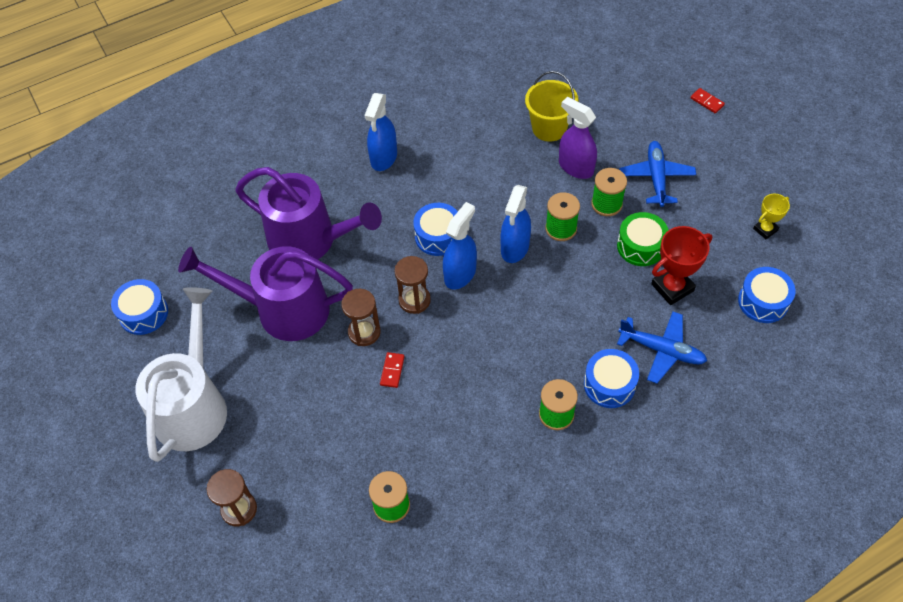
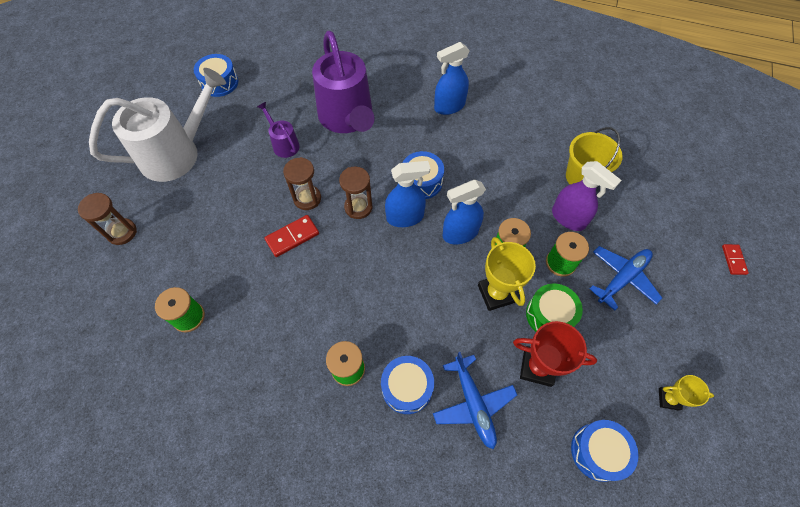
camera: 45 degrees right, 5 degrees up
(283, 310) = (284, 144): purple watering can -> purple watering can, size x0.46
(392, 371) = (292, 237): red domino -> red domino, size x1.55
(575, 167) = (568, 218): purple spray bottle -> purple spray bottle turned 135 degrees clockwise
(590, 266) = (496, 293): none -> yellow trophy

